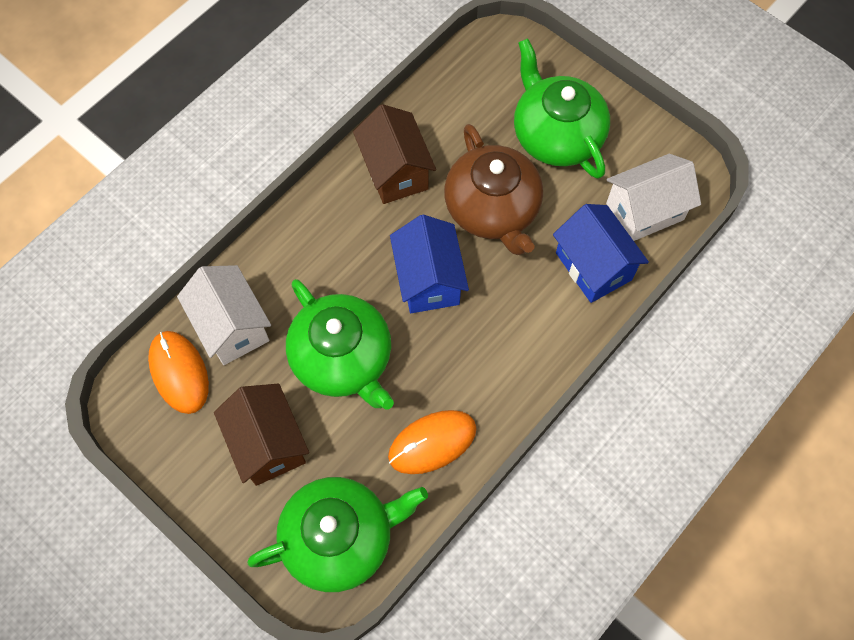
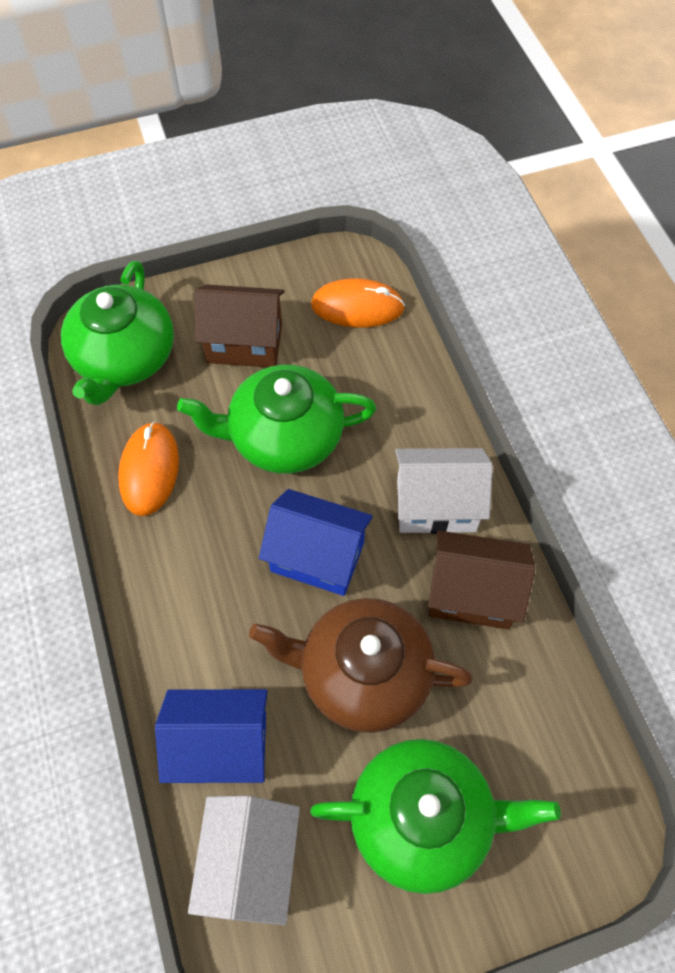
camera: 120 degrees right, 5 degrees down
(232, 326) = (377, 363): white house -> white house (436, 505)

